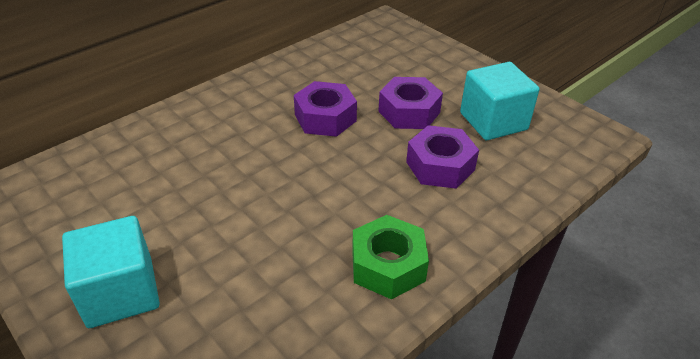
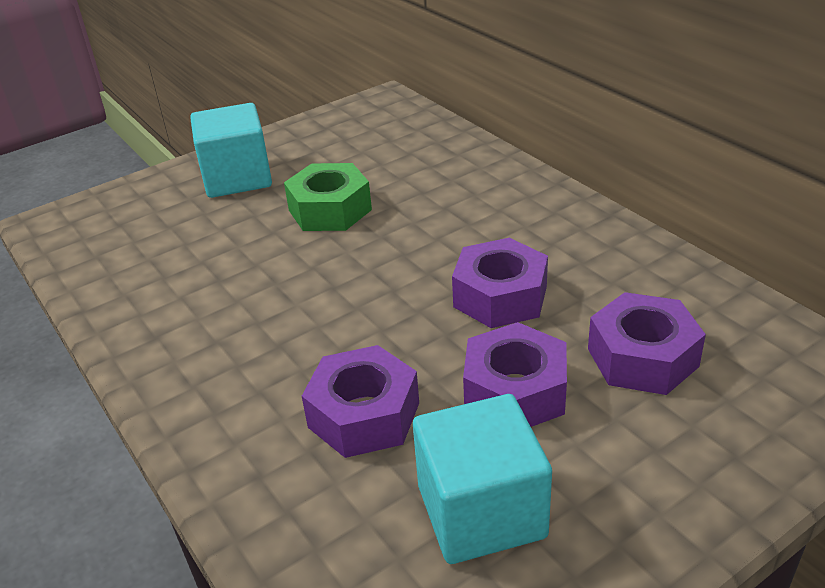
camera: 100 degrees right, 5 degrees down
(376, 72) = (642, 357): none -> purple nut
(388, 265) = (192, 344): green nut -> green nut (330, 210)

